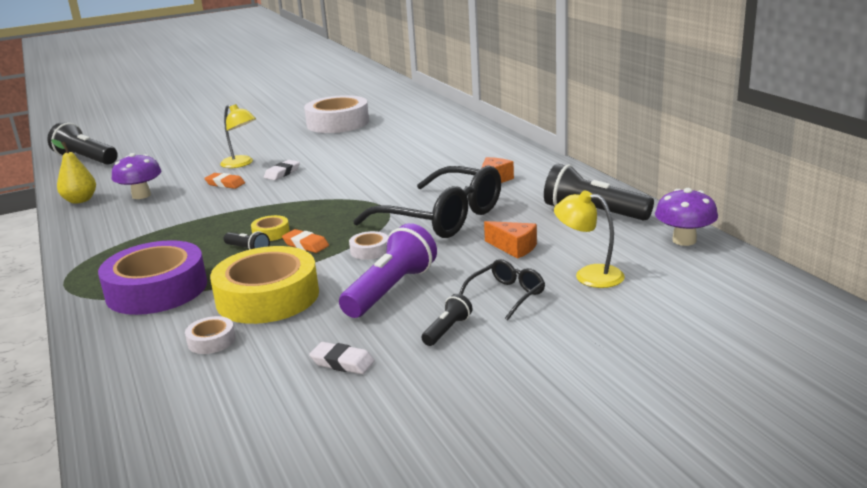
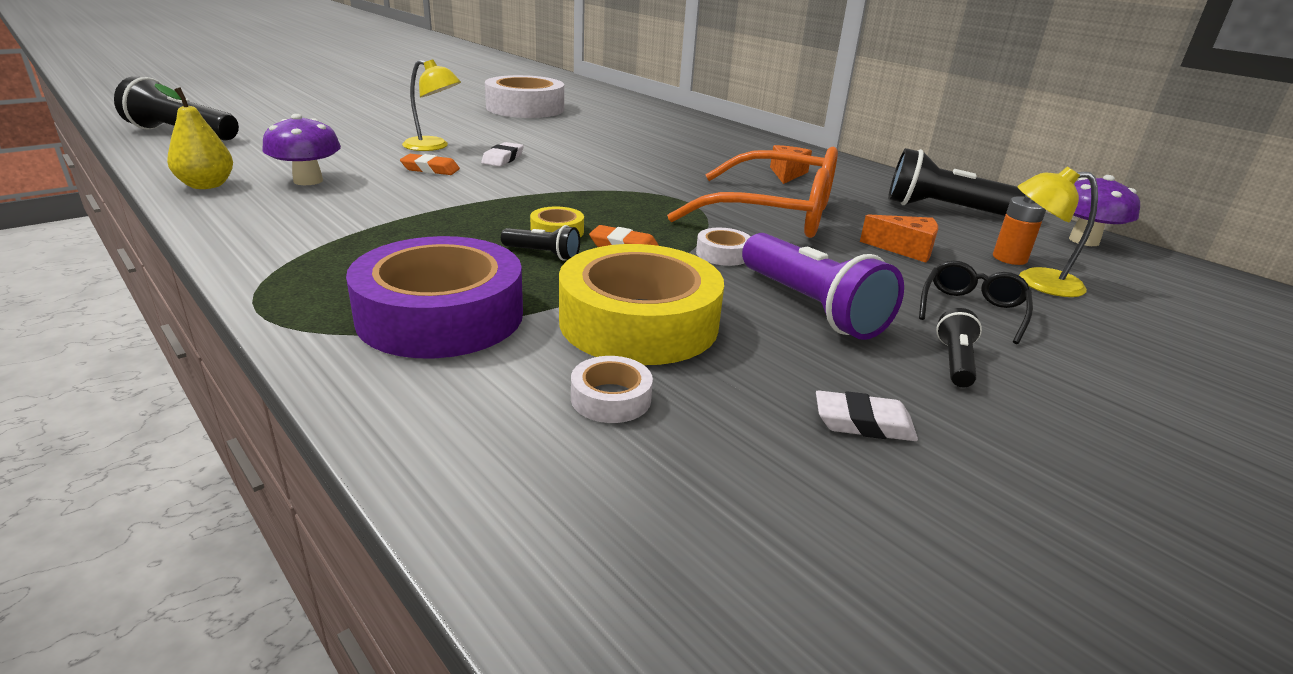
camera: 20 degrees left, 5 degrees up
(391, 290) = (811, 307): purple flashlight -> purple flashlight turned 135 degrees clockwise
(442, 218) = (774, 214): black glasses -> orange glasses
(593, 256) = (1009, 258): none -> orange battery

